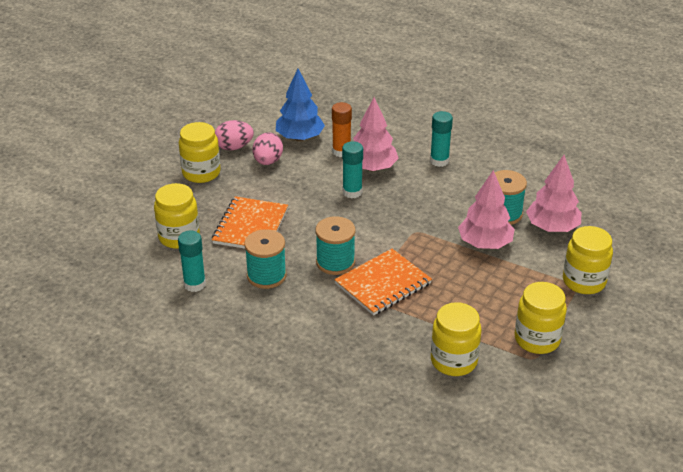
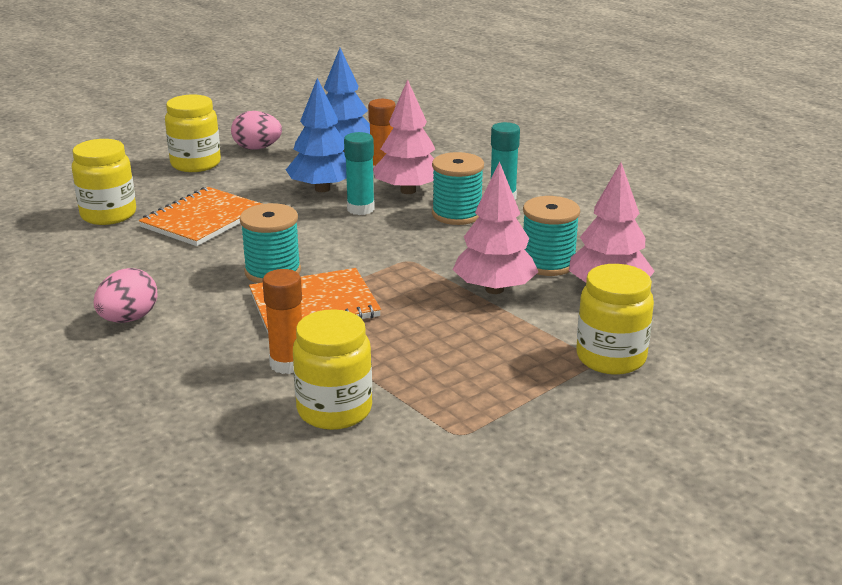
camera: 20 degrees right, 10 degrees down
(194, 284) = (78, 261): turquoise glue stick -> none
(266, 276) = (172, 269): turquoise spool -> turquoise spool (457, 214)
(268, 161) = (284, 166): pink egg -> pink egg (129, 319)
(312, 178) = (322, 189): none -> blue tree
(401, 334) = (287, 364): none -> orange glue stick
(537, 339) = (482, 411): yellow jar -> none

